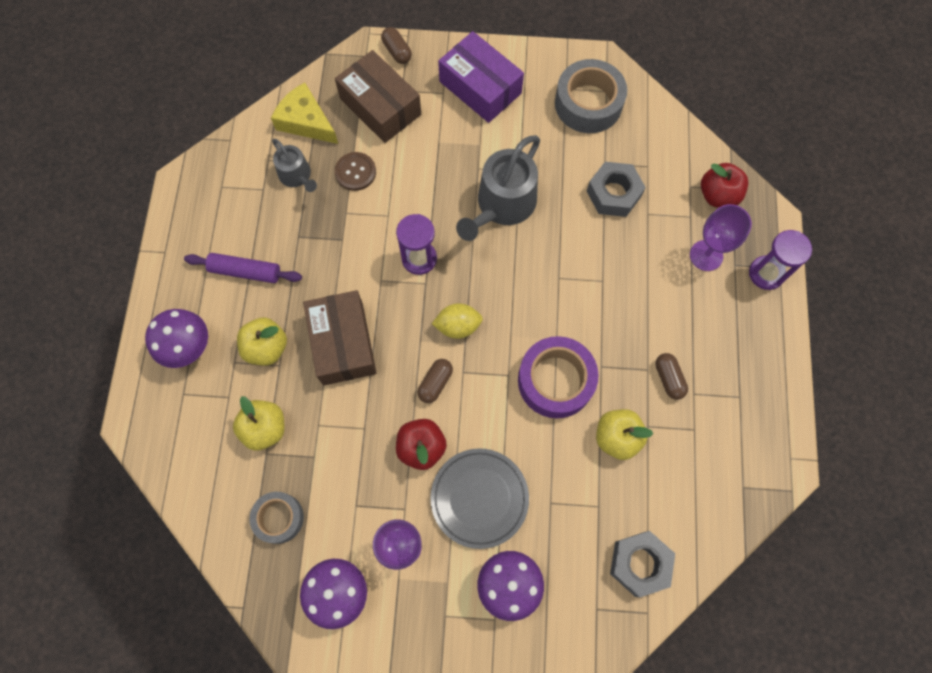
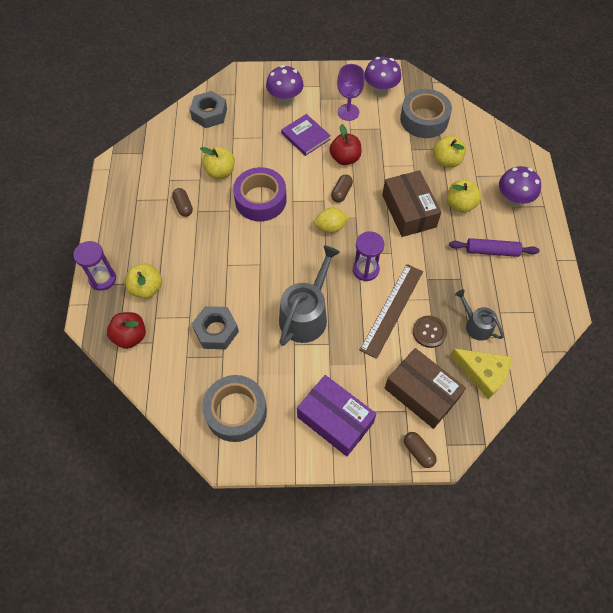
camera: 175 degrees right, 10 degrees down
(279, 518) = (424, 119): grey tape -> grey tape, size x1.63
(395, 203) = (392, 310): none -> brown ruler
(479, 498) = (305, 136): grey plate -> purple book
(706, 255) = (146, 288): purple goblet -> yellow apple

